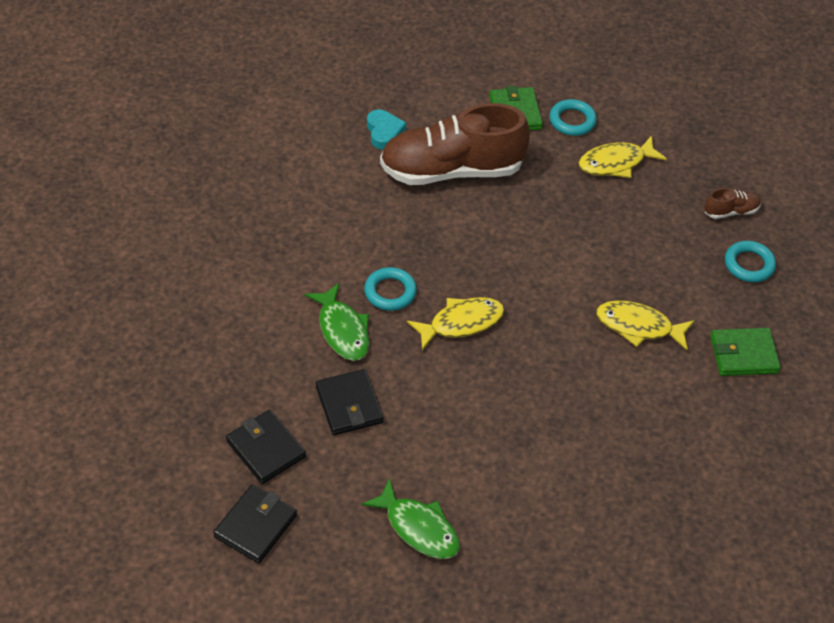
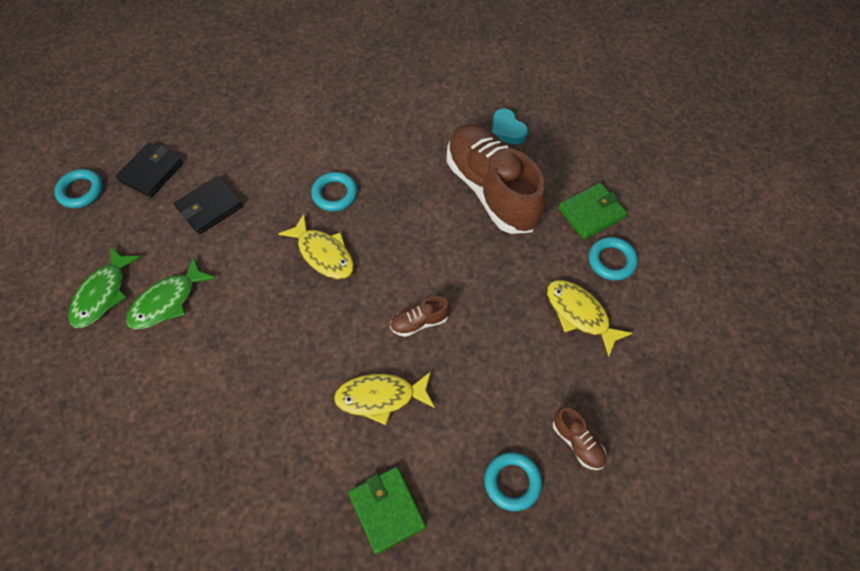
camera: 70 degrees right, 10 degrees up
(256, 526) = (81, 191): black wallet -> turquoise ring
(342, 330) = (282, 177): green fish -> green fish (167, 301)
(384, 132) = (507, 130): turquoise heart -> turquoise heart turned 90 degrees clockwise
(574, 274) = (419, 322): none -> brown shoe
(638, 326) = (380, 397): yellow fish -> yellow fish turned 90 degrees counterclockwise

